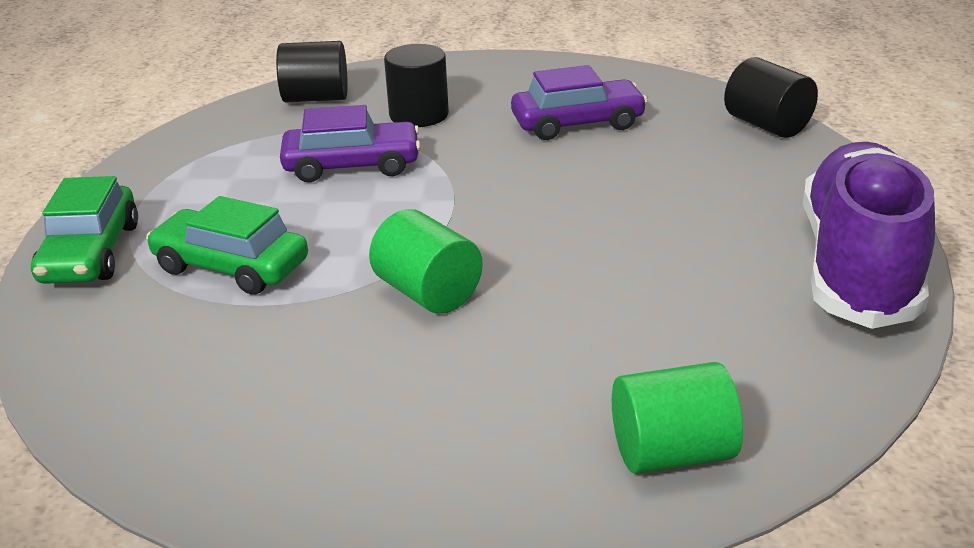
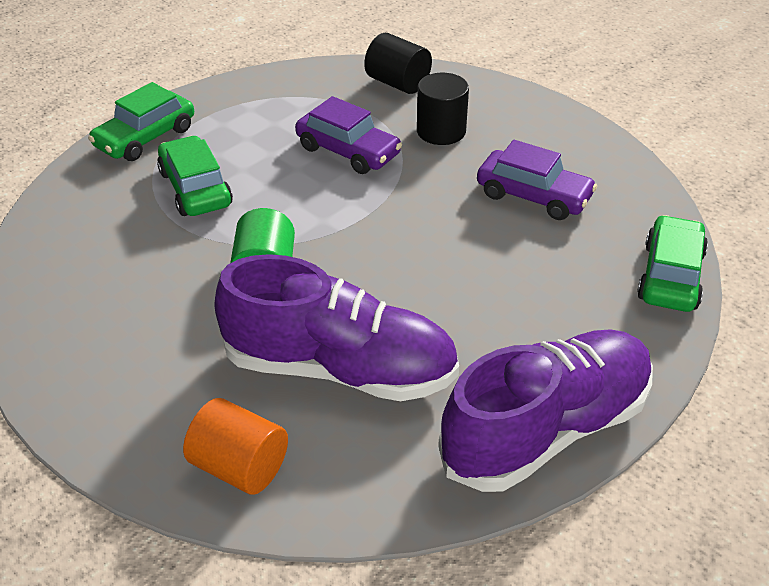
camera: 40 degrees right, 10 degrees up
(628, 323) = (340, 369): none -> purple shoe
(672, 453) = (240, 467): green cylinder -> orange cylinder
(767, 125) = (670, 276): black cylinder -> green car

